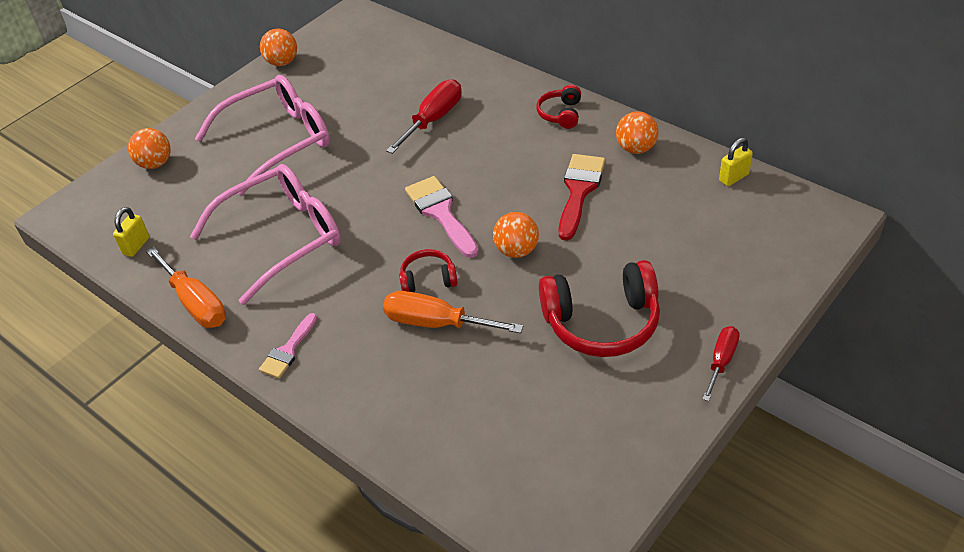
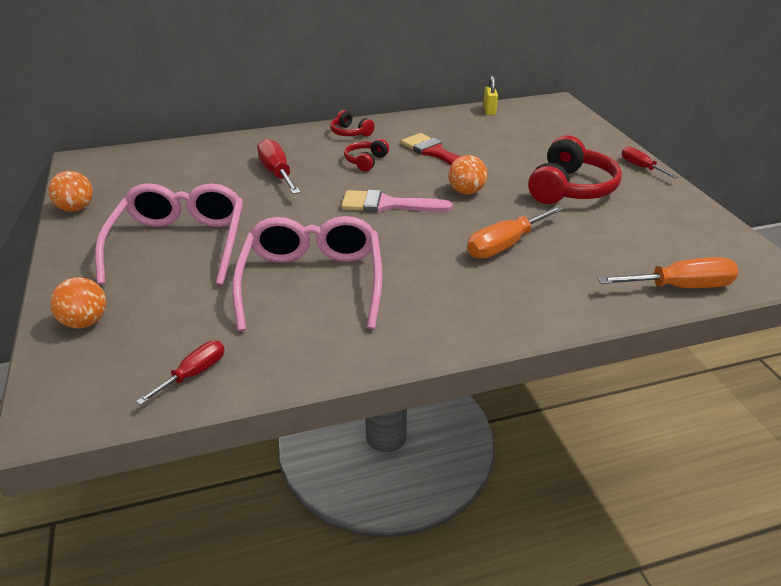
camera: 60 degrees left, 10 degrees down
(136, 246) = (194, 374): yellow padlock -> red screwdriver
(196, 303) = (334, 359): orange screwdriver -> orange screwdriver (680, 287)
(288, 350) = (459, 323): pink brush -> none
(428, 279) = (453, 233): red headphones -> red headphones (366, 161)
(636, 148) = (422, 125): orange ball -> none

